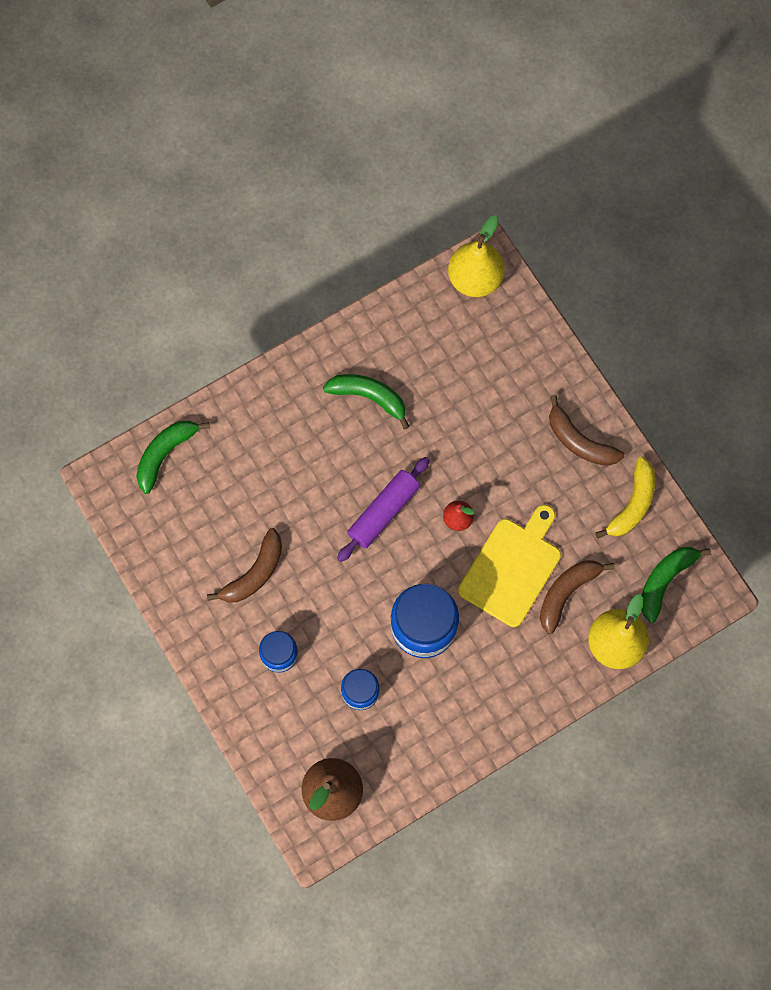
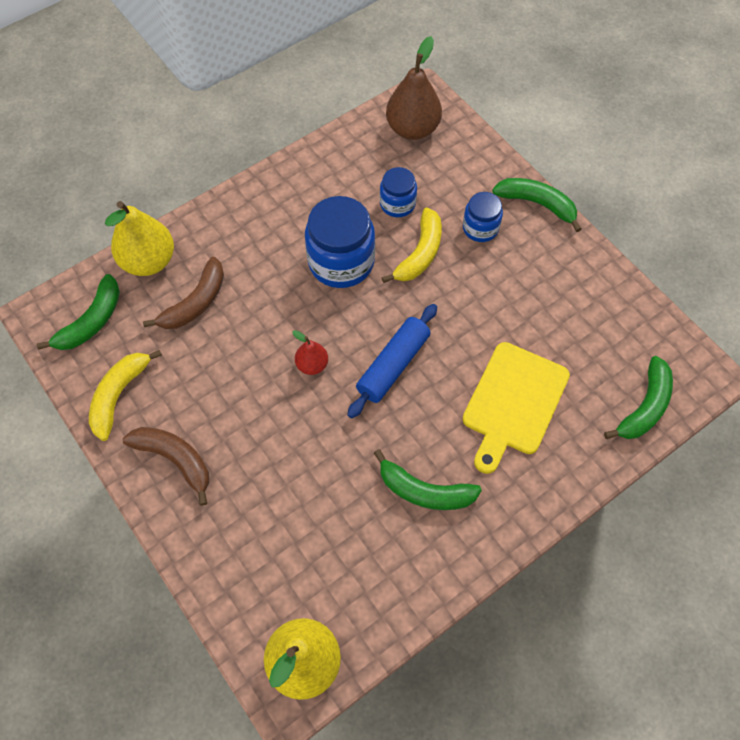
camera: 175 degrees right, 10 degrees down
(215, 679) = (537, 204): none -> green banana
(254, 573) = (519, 296): brown banana -> none
(344, 629) = (420, 254): none -> yellow banana
(383, 512) = (393, 365): purple rolling pin -> blue rolling pin
(512, 568) = (252, 321): yellow cutting board -> yellow cutting board (513, 402)

